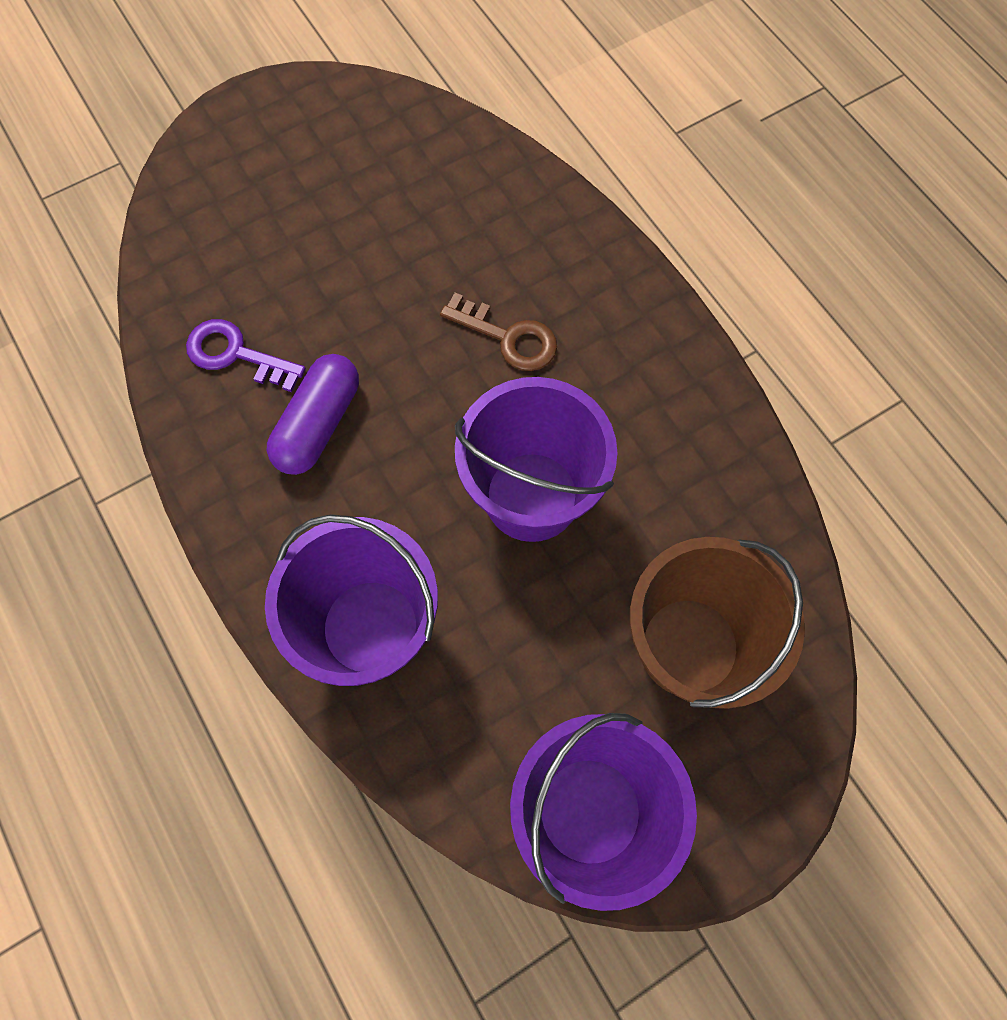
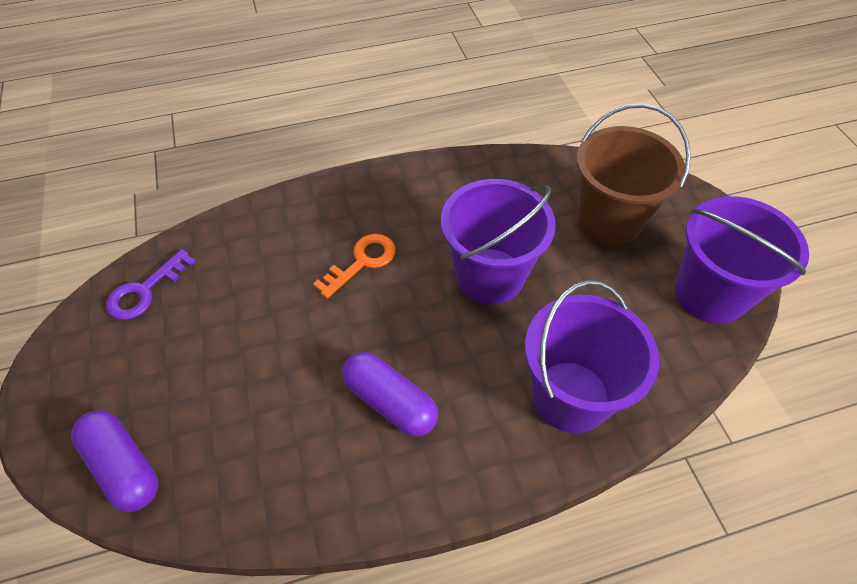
camera: 75 degrees left, 15 degrees down
(197, 204) = (124, 466): none -> purple capsule
(236, 354) = (300, 456): purple key -> purple key (145, 291)
(508, 337) = (362, 262): brown key -> orange key

